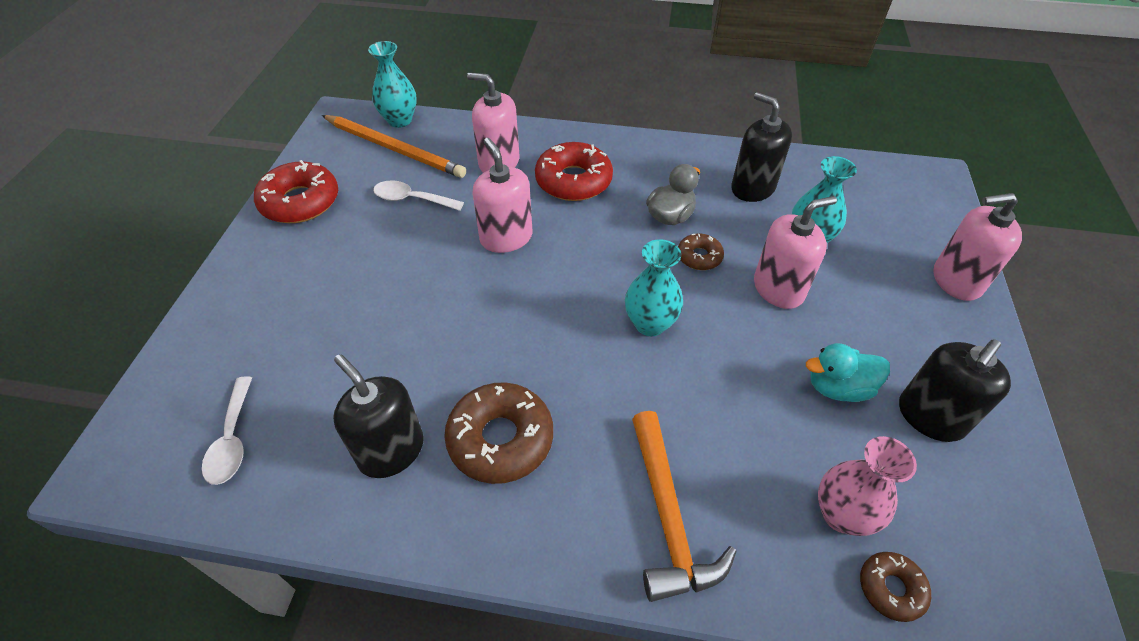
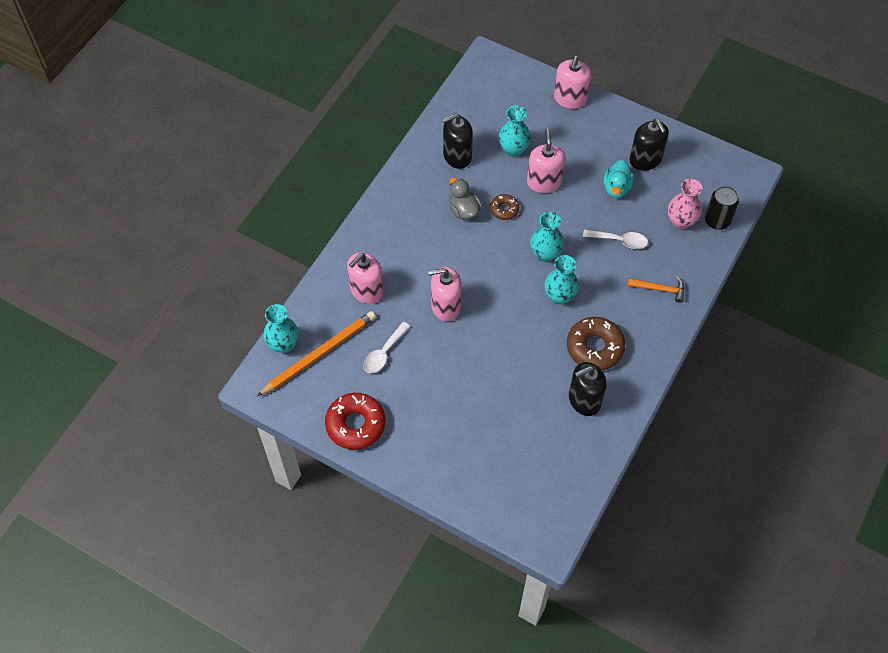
camera: 70 degrees left, 10 degrees up
(232, 440) = (551, 477): white spoon -> white spoon (619, 241)
(573, 181) = (406, 252): red donut -> none
(581, 362) = (559, 296): none -> turquoise vase
(668, 516) = (660, 289): orange hammer -> orange hammer, size x0.62
(891, 588) = (717, 220): brown donut -> black can

